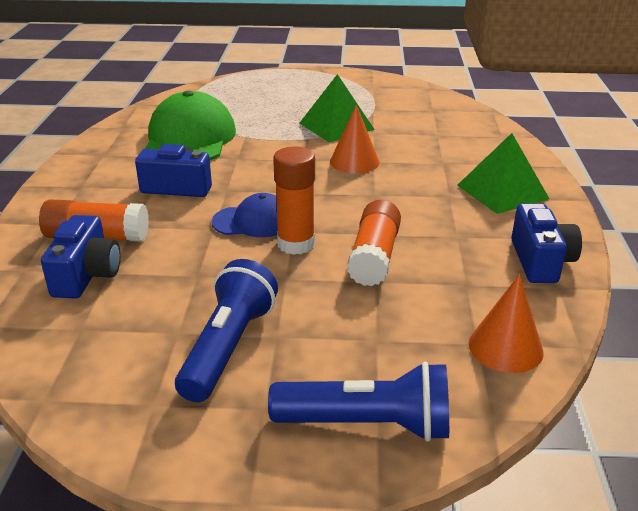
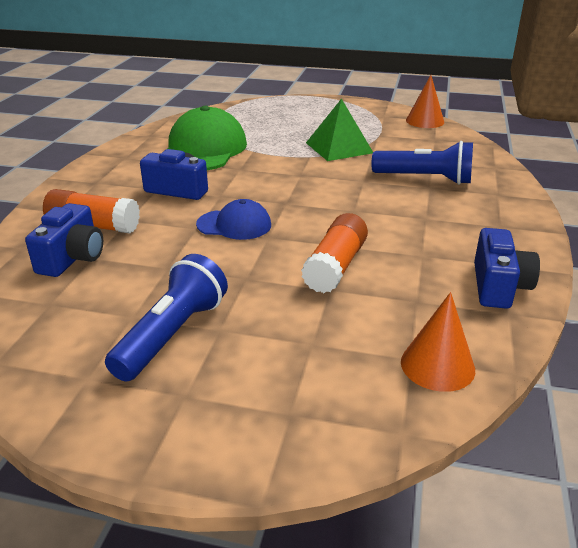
camera: 10 degrees right, 0 degrees up
(296, 244) = (266, 248): orange glue stick -> none
(354, 162) = (345, 180): orange cone -> orange cone (425, 121)
(368, 424) = (277, 423): blue flashlight -> blue flashlight (425, 179)
(502, 192) = (479, 218): green pyramid -> none

